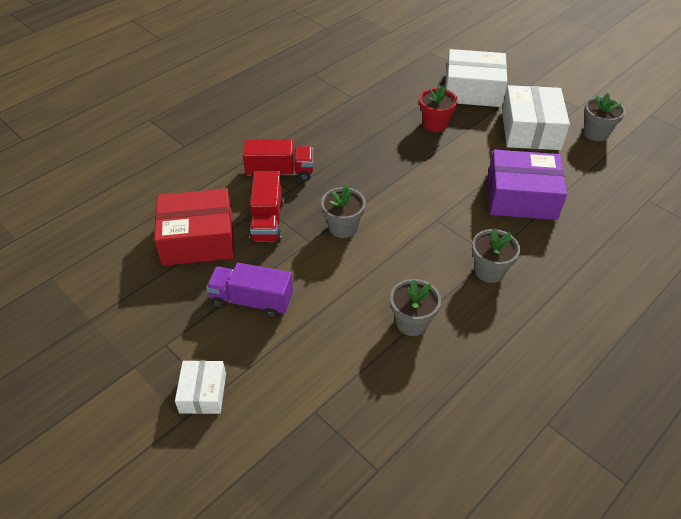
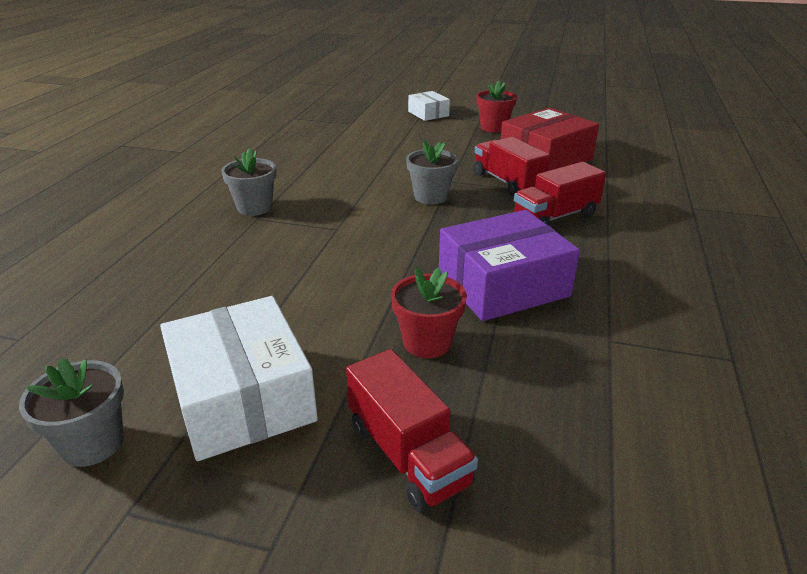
camera: 150 degrees right, 15 degrees down
(173, 317) = (493, 128): none -> red flower pot
(252, 301) = (451, 145): purple truck -> none
(412, 322) = (312, 165): grey flower pot -> none
(473, 90) = (408, 454): white box -> red truck
(521, 197) = (235, 281): purple box -> purple box (503, 285)

